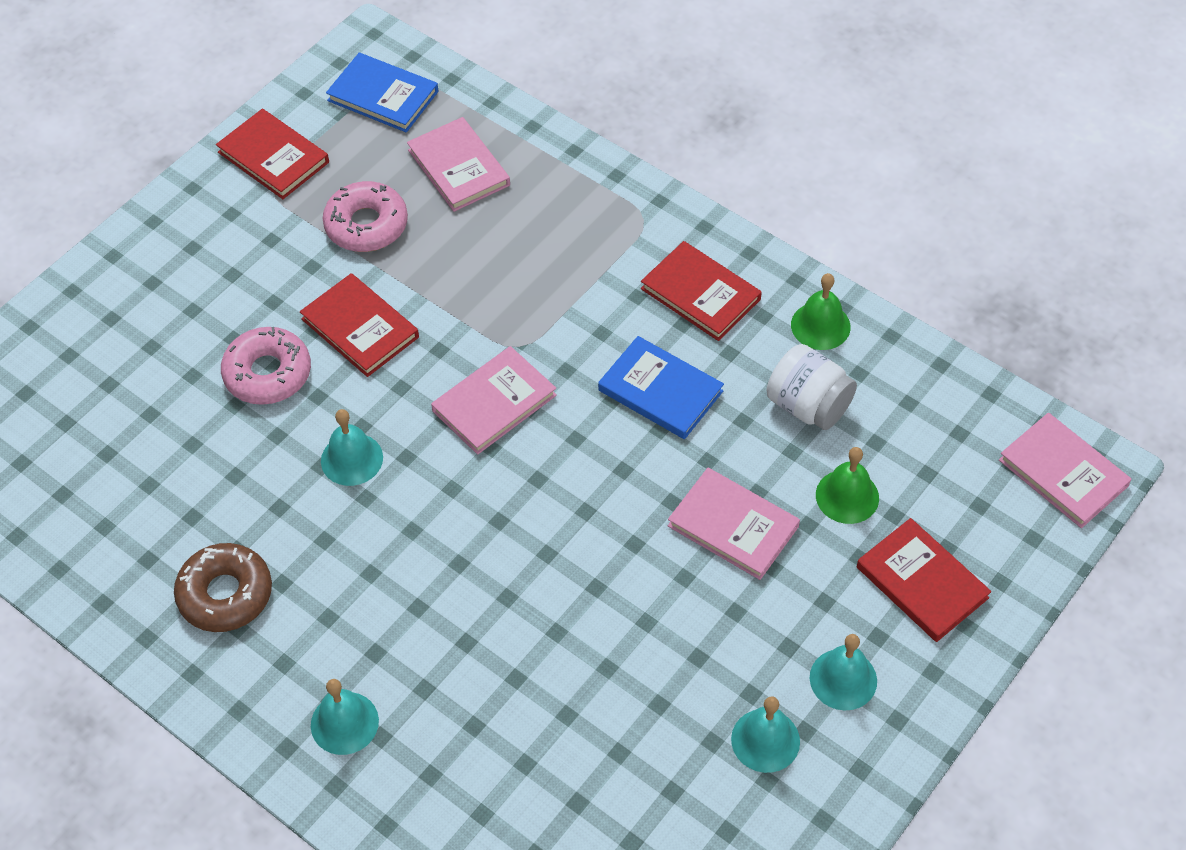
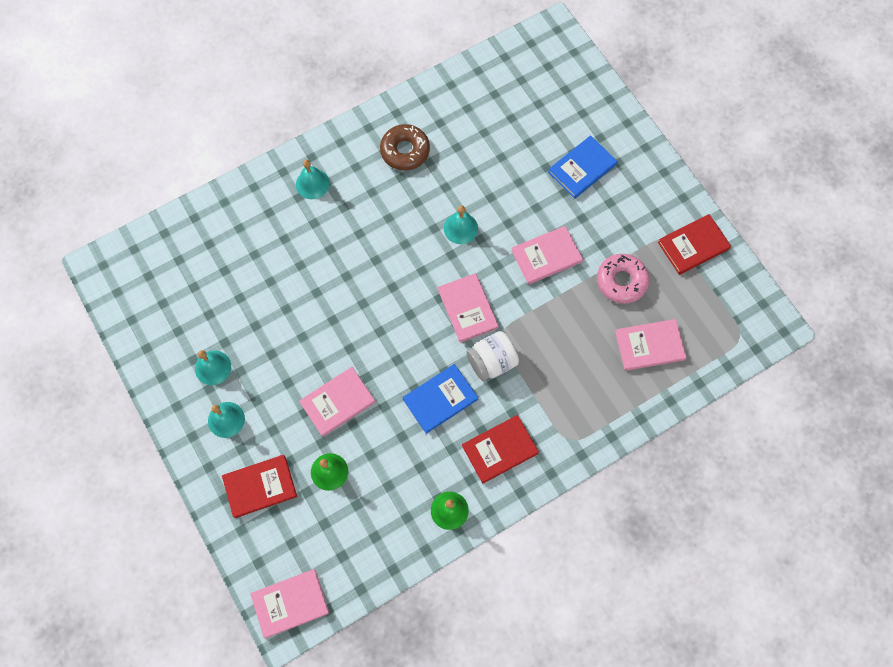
camera: 110 degrees right, 15 degrees up
(268, 373) = (533, 203): pink donut -> none
(360, 328) = (546, 256): red book -> pink book
(383, 96) = (725, 320): blue book -> blue book (582, 168)
(808, 406) = (396, 477): white jar -> white jar (492, 362)

